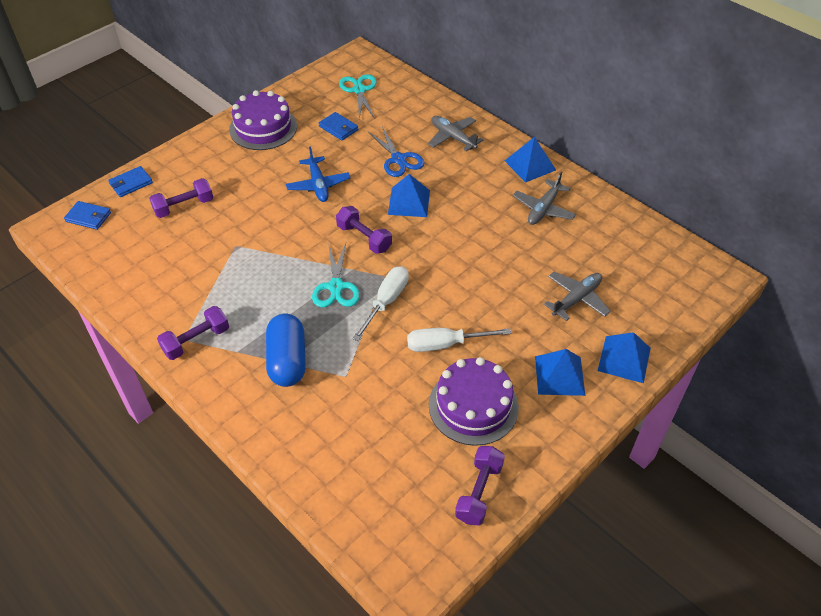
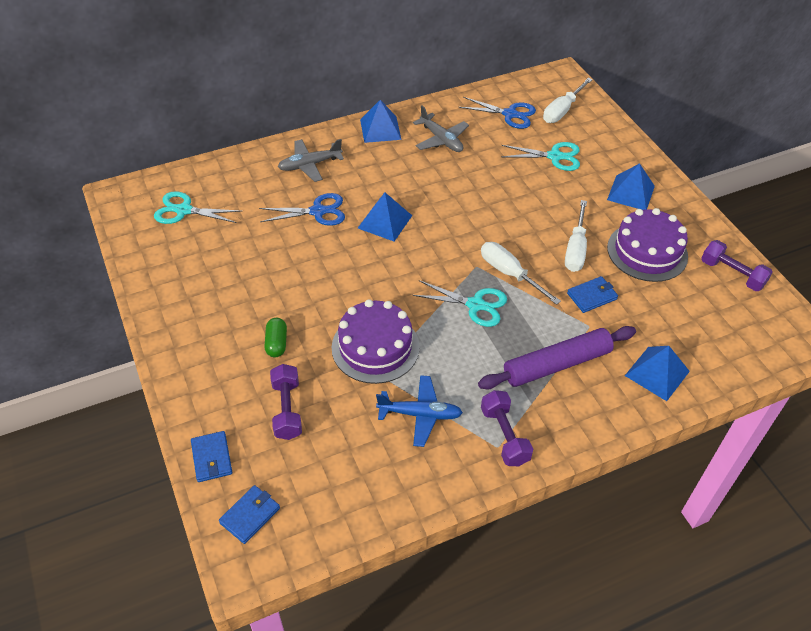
camera: 70 degrees left, 0 degrees up
(245, 181) = (276, 343): none -> green capsule
(263, 128) = (192, 307): purple cake -> purple cake (375, 347)
(287, 360) = (557, 365): blue capsule -> purple rolling pin
(318, 185) = (320, 282): blue plane -> blue plane (420, 414)
(338, 128) = (237, 243): blue wallet -> blue wallet (592, 296)
(364, 238) = (418, 267): purple dumbbell -> none
(576, 299) = (554, 156): grey plane -> turquoise scissors
(620, 249) = (510, 114): none -> blue scissors
(624, 359) = (625, 153): blue pyramid -> blue pyramid (657, 373)
(659, 289) = (562, 110): none -> white screwdriver

